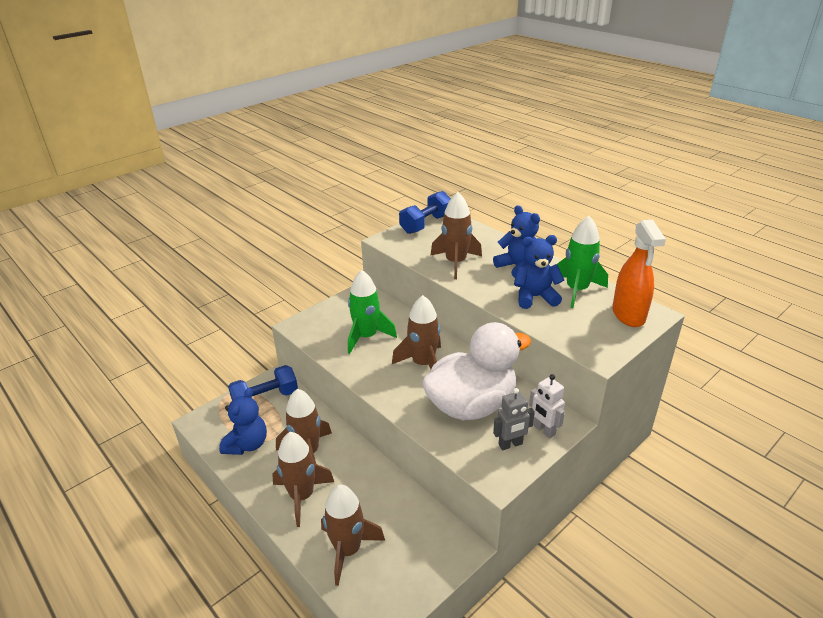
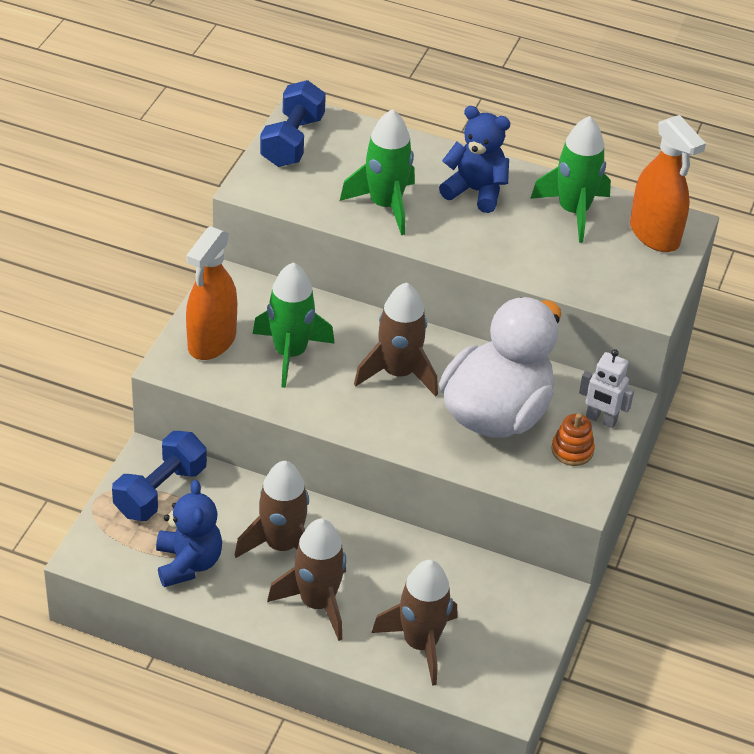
camera: 30 degrees left, 10 degrees up
(328, 319) = (212, 341): none -> orange spray bottle
(456, 263) = (385, 205): brown rocket -> green rocket
(510, 444) = (572, 450): grey robot -> orange stacking toy
(535, 297) = (526, 237): blue teddy bear -> none

